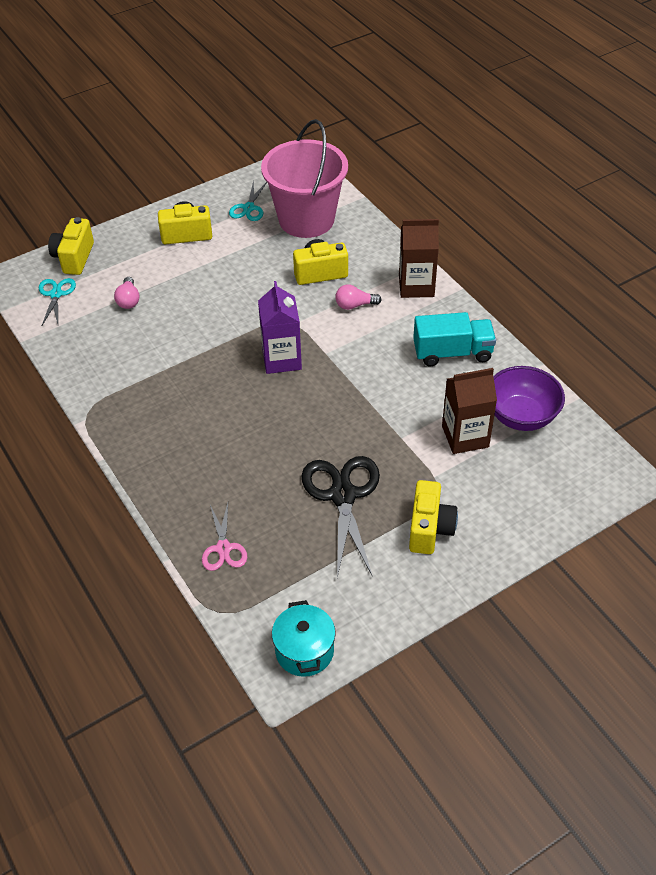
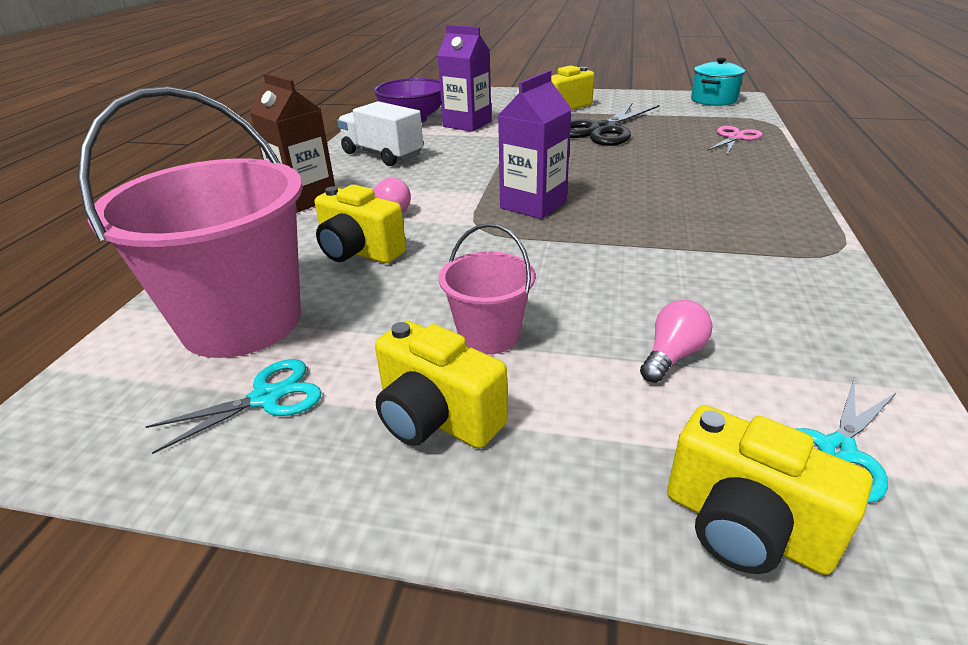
camera: 135 degrees left, 15 degrees down
(74, 258) = (744, 527): yellow camera -> yellow camera turned 75 degrees clockwise
(205, 269) = (489, 335): none -> pink bucket
(452, 353) = (382, 155): turquoise truck -> white truck
(465, 436) = (467, 124): brown carton -> purple carton

